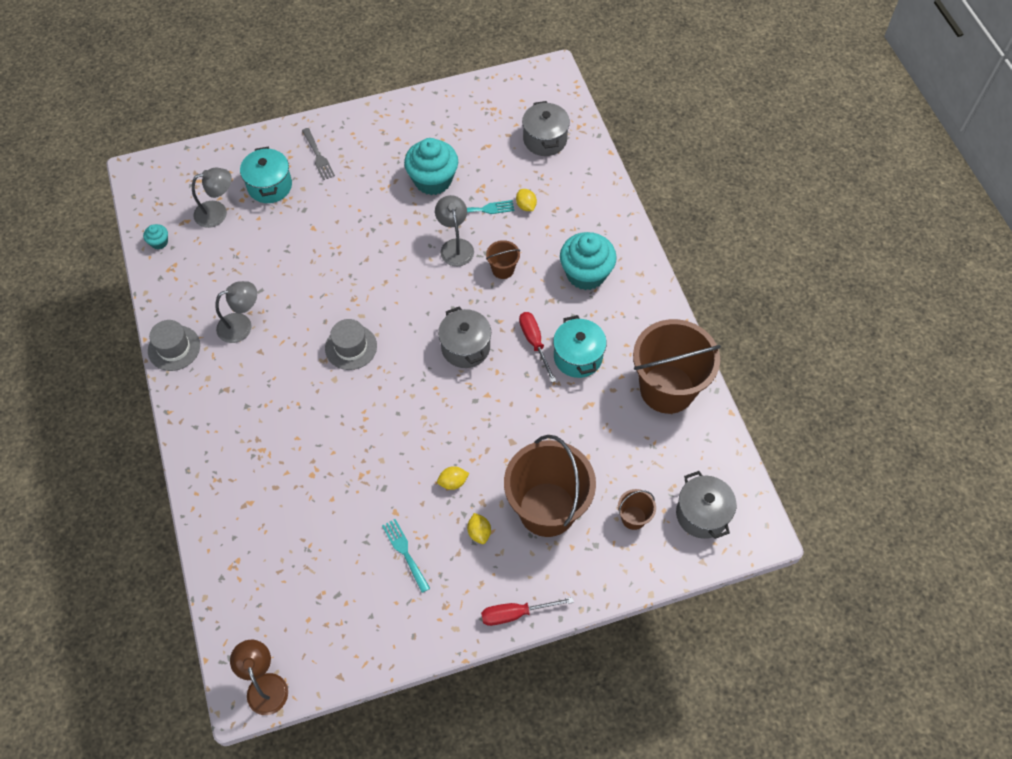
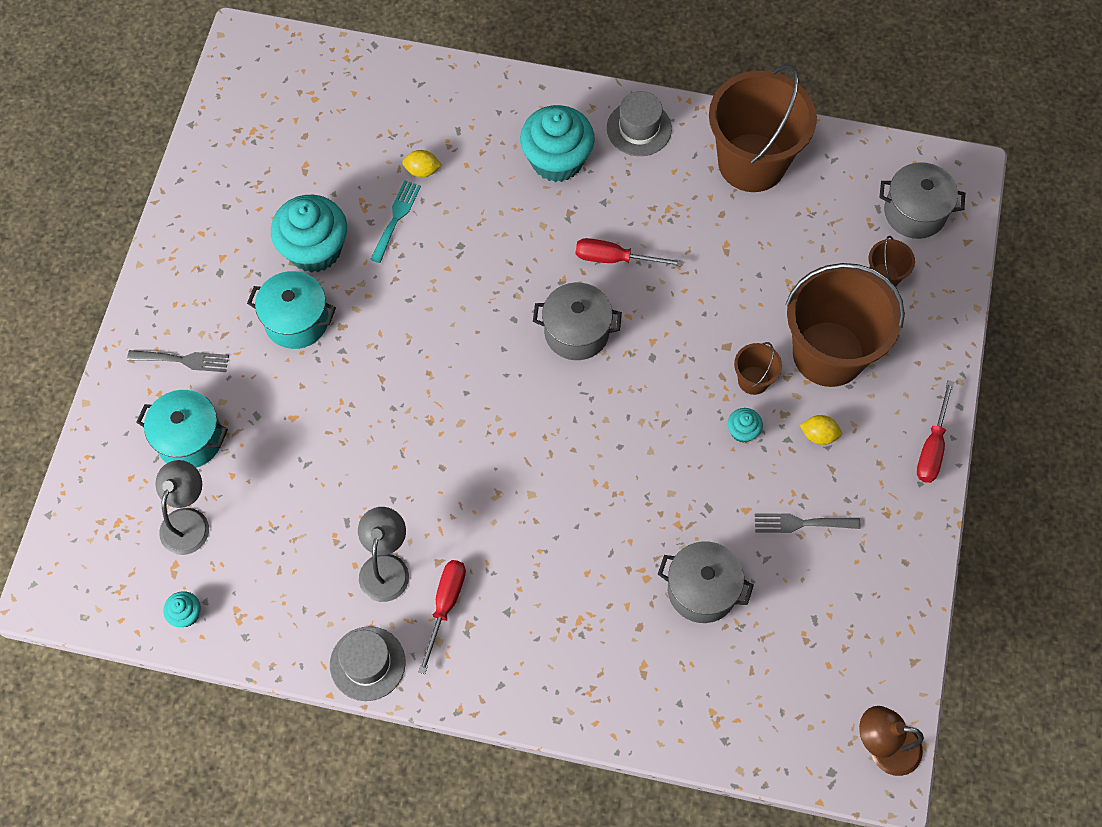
camera: 60 degrees left, 5 degrees up
(233, 370) = (445, 605): none -> red screwdriver
(351, 347) = (498, 455): grey hat -> grey hat (639, 128)
(405, 552) = (801, 523): turquoise fork -> grey fork
(453, 482) = (742, 431): yellow lemon -> turquoise cupcake
(455, 246) = (429, 273): grey lamp -> none
(503, 269) = (495, 240): brown bucket -> brown bucket (753, 380)
(545, 140) = (340, 102): grey pot -> grey pot (702, 590)
(578, 357) = (660, 226): turquoise pot -> turquoise pot (296, 321)

